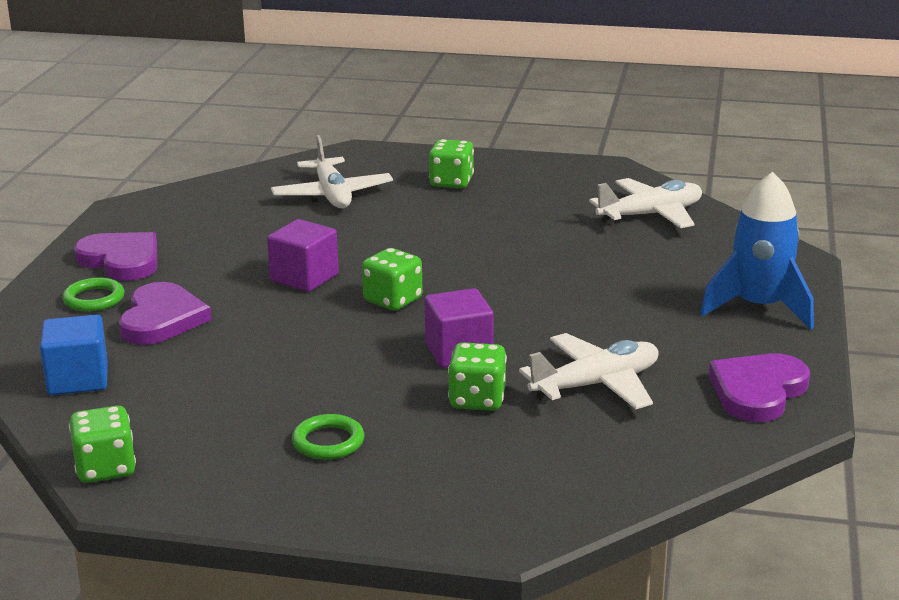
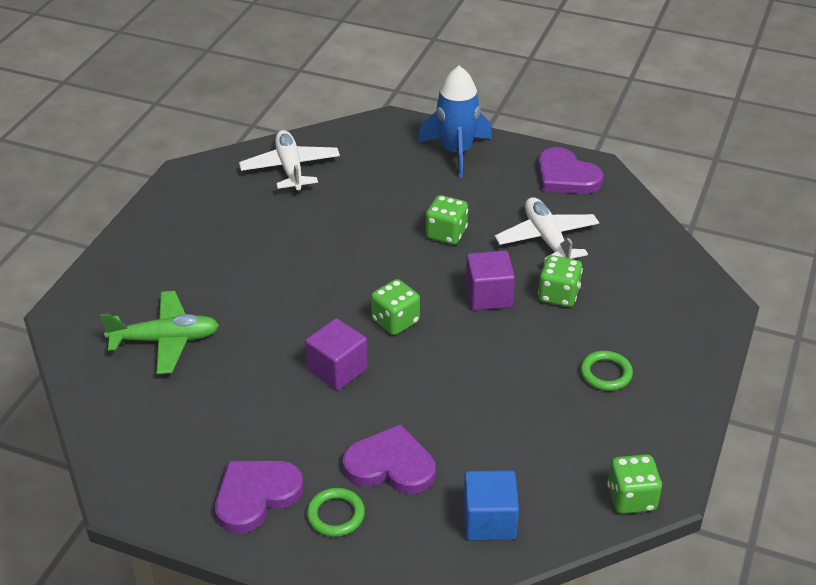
camera: 80 degrees left, 15 degrees up
(332, 195) = (165, 340): white plane -> green plane
(451, 182) = (174, 263): green dice -> green dice (446, 233)

